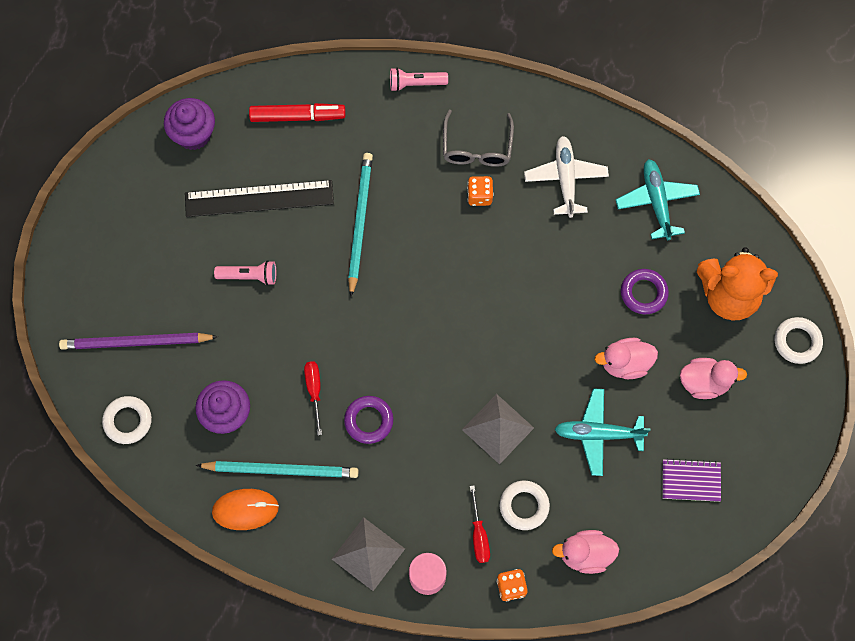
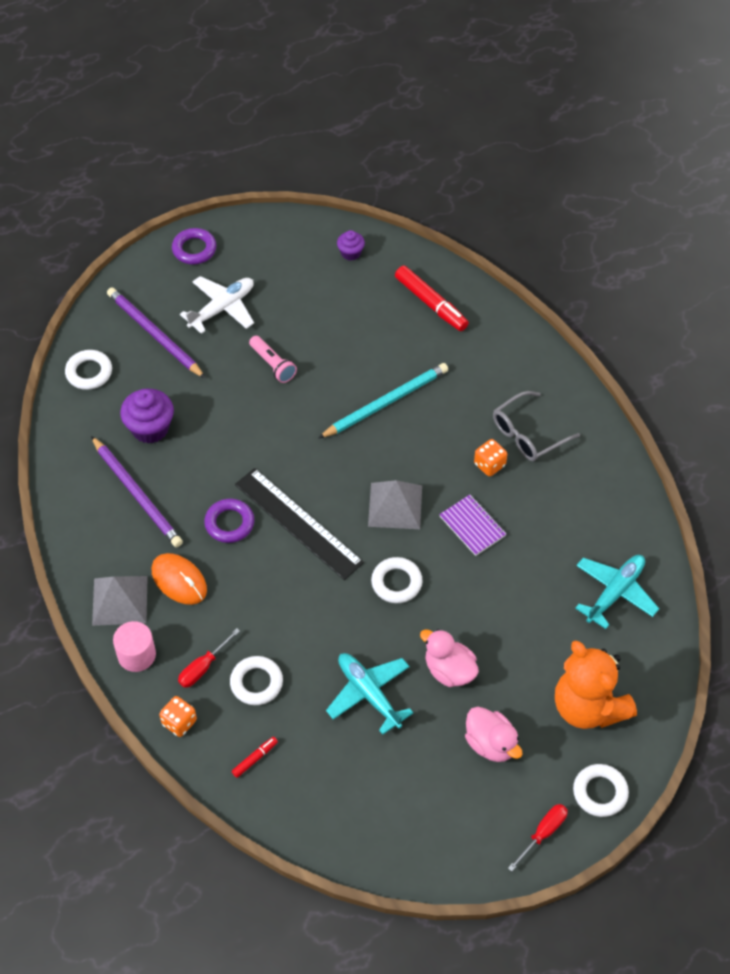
camera: 50 degrees right, 15 degrees down
(193, 134) = (350, 253): purple cupcake -> purple cupcake, size x0.57
(245, 509) = (85, 494): orange mouse -> orange mouse (179, 580)
(259, 198) = (340, 327): black ruler -> black ruler (298, 523)
(281, 470) = (137, 494): turquoise pencil -> purple pencil
(314, 391) = (220, 470): red screwdriver -> red screwdriver (543, 833)
(416, 83) = (538, 357): pink flashlight -> none
(498, 428) = (305, 617): grey pyramid -> grey pyramid (395, 505)
(523, 341) = (396, 582): none -> white ring
(565, 179) = (566, 513): white plane -> white plane (222, 308)
(585, 554) = (255, 758): pink duck -> red marker
(643, 293) = (525, 640): purple ring -> purple ring (194, 249)
(691, 480) = (393, 795): purple notebook -> purple notebook (472, 526)

